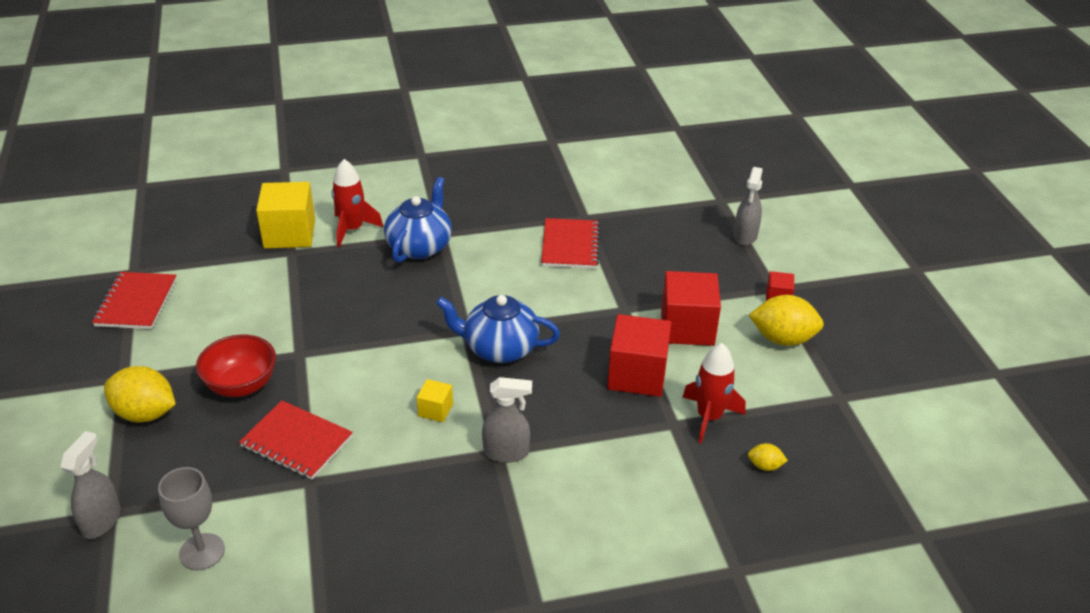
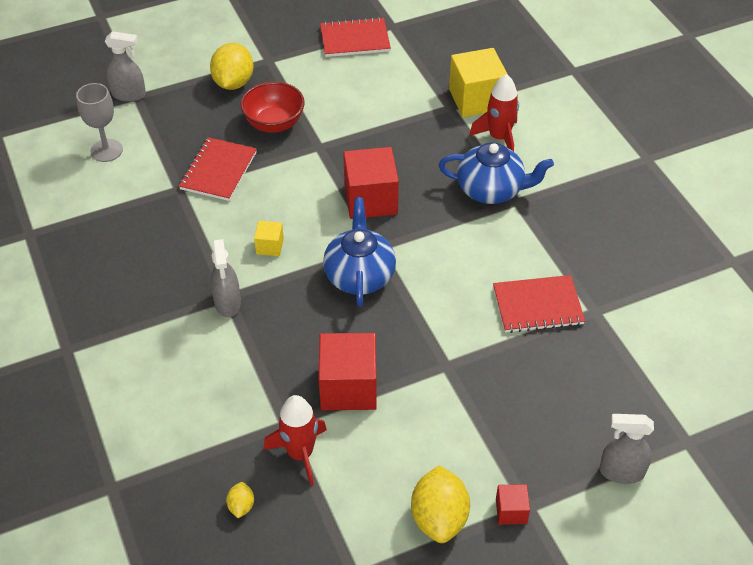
camera: 80 degrees right, 10 degrees up
(687, 327) = (432, 424): red cube -> red cube (370, 199)

